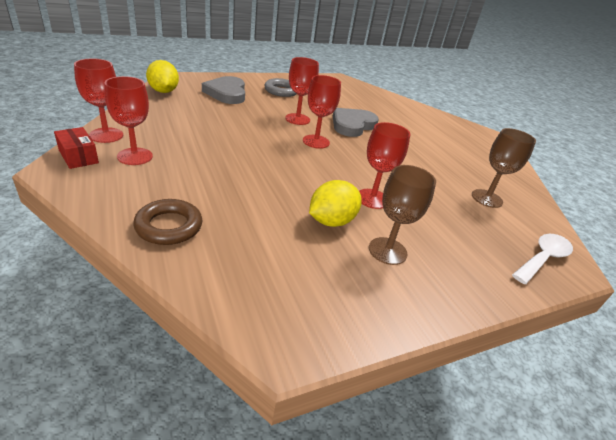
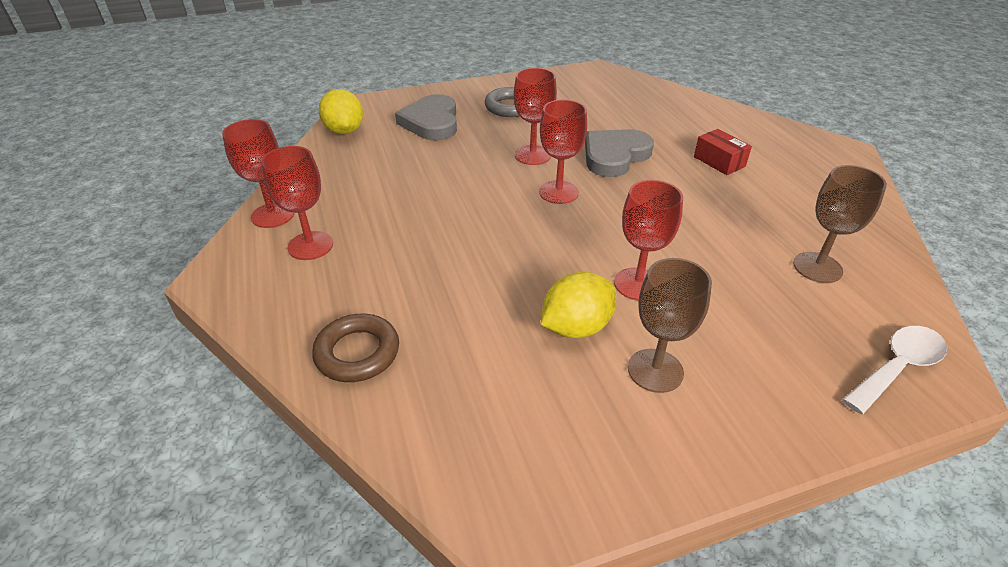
camera: 10 degrees right, 5 degrees up
(78, 156) = (240, 254): red box -> red box (719, 161)

